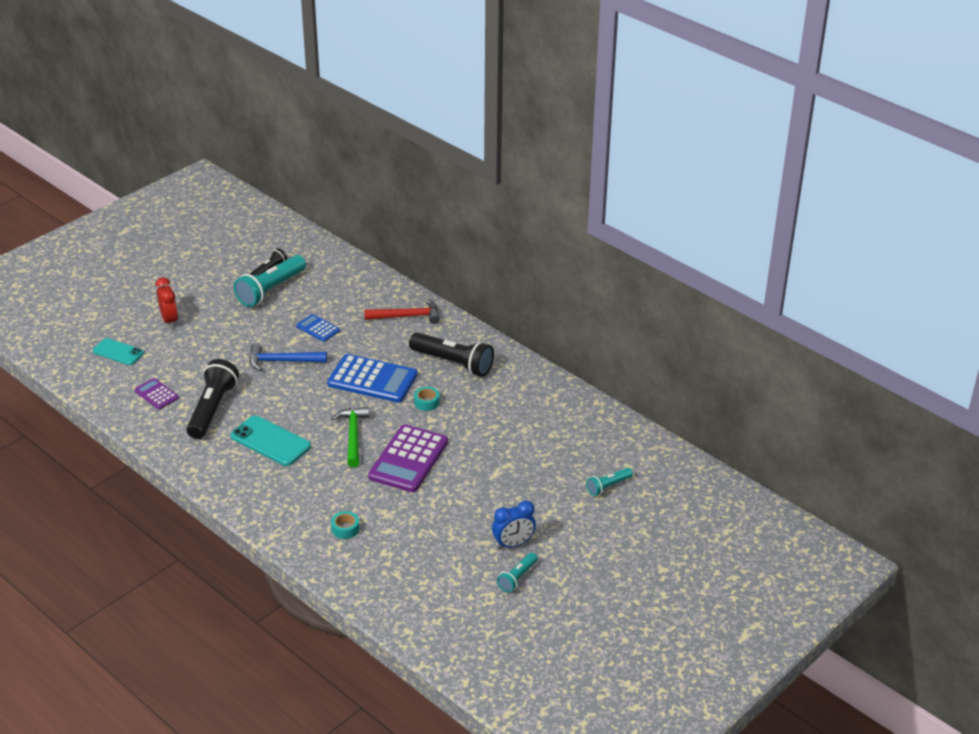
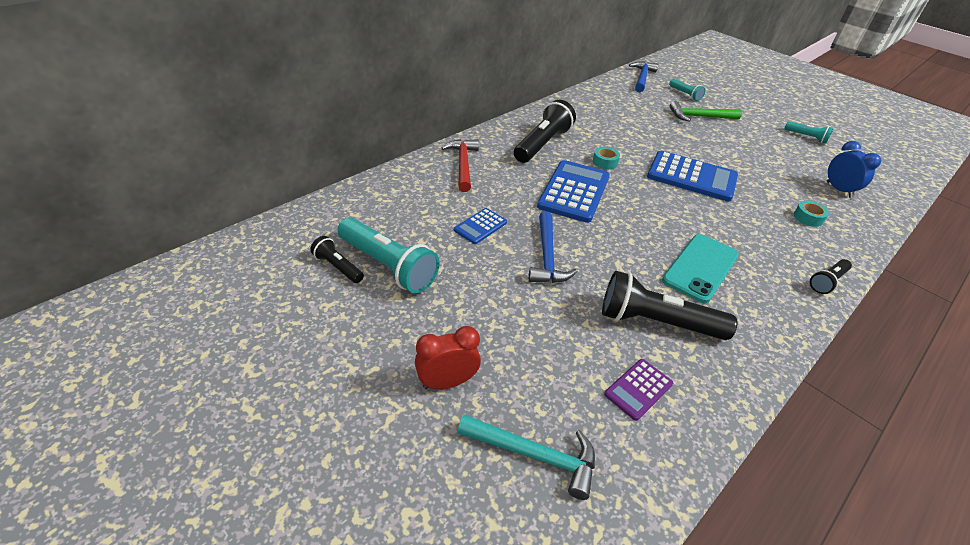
camera: 90 degrees left, 5 degrees up
(118, 352) = (534, 455): turquoise phone -> turquoise hammer
(253, 514) = (827, 282): none -> black flashlight
(353, 436) = (669, 208): green hammer -> green hammer (699, 117)
(408, 459) = (691, 177): purple calculator -> blue calculator
(513, 544) = (771, 135): blue clock -> blue clock (838, 190)
(647, 453) = (642, 78): none -> blue hammer

